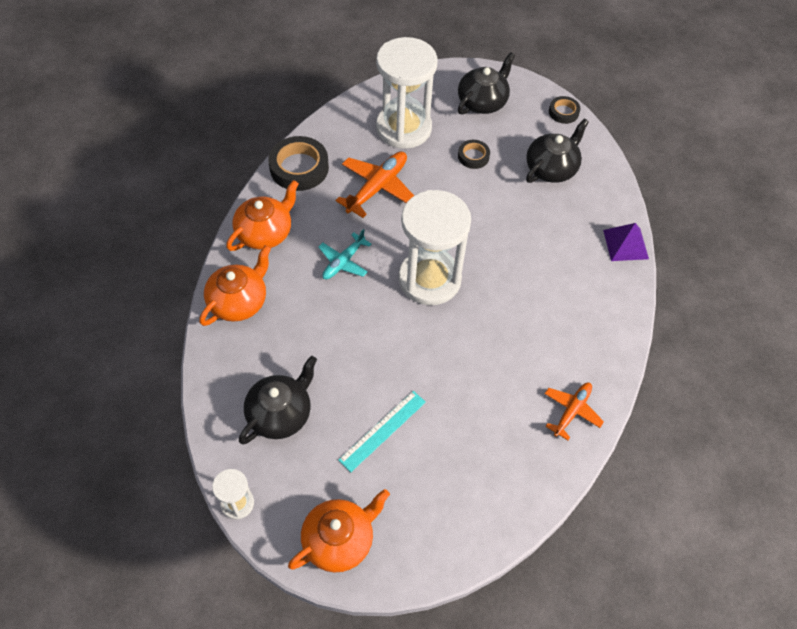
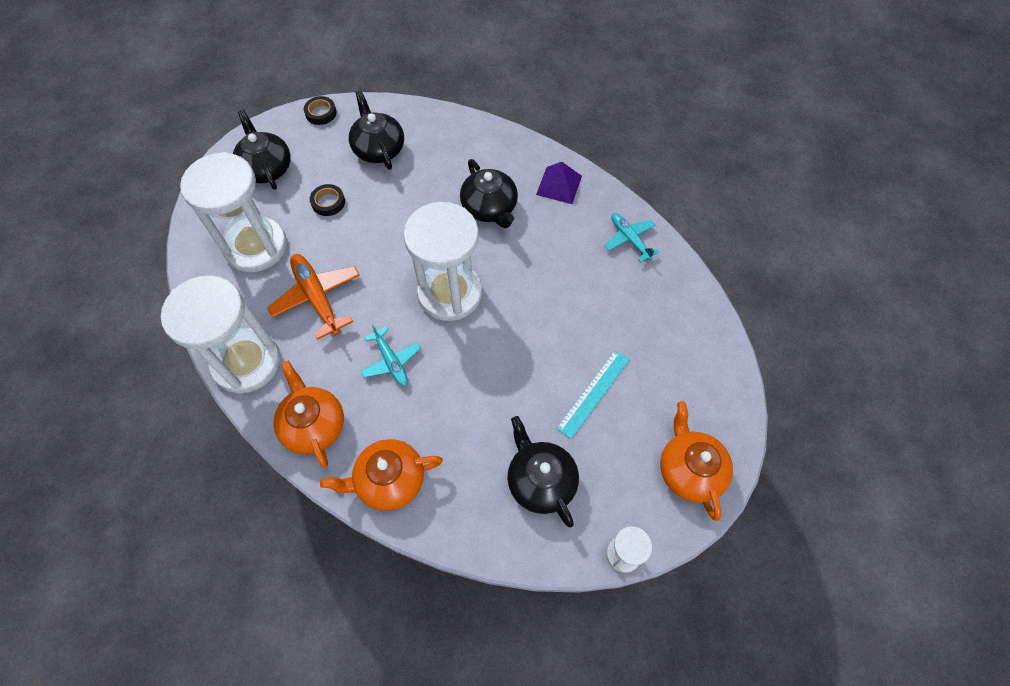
camera: 65 degrees left, 5 degrees up
(239, 301) = (389, 480): orange teapot -> orange teapot turned 75 degrees counterclockwise
(299, 168) = (246, 362): black tape -> white hourglass
(382, 430) = (593, 393): turquoise ruler -> turquoise ruler turned 60 degrees clockwise
(538, 277) = (490, 208): none -> black teapot
(571, 411) = (630, 239): orange plane -> turquoise plane
(625, 244) = (487, 132): purple pyramid -> purple pyramid (559, 185)

